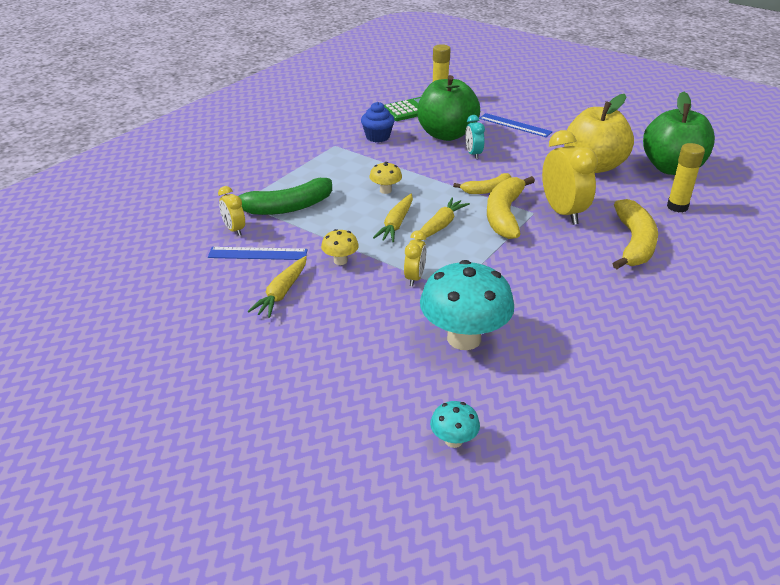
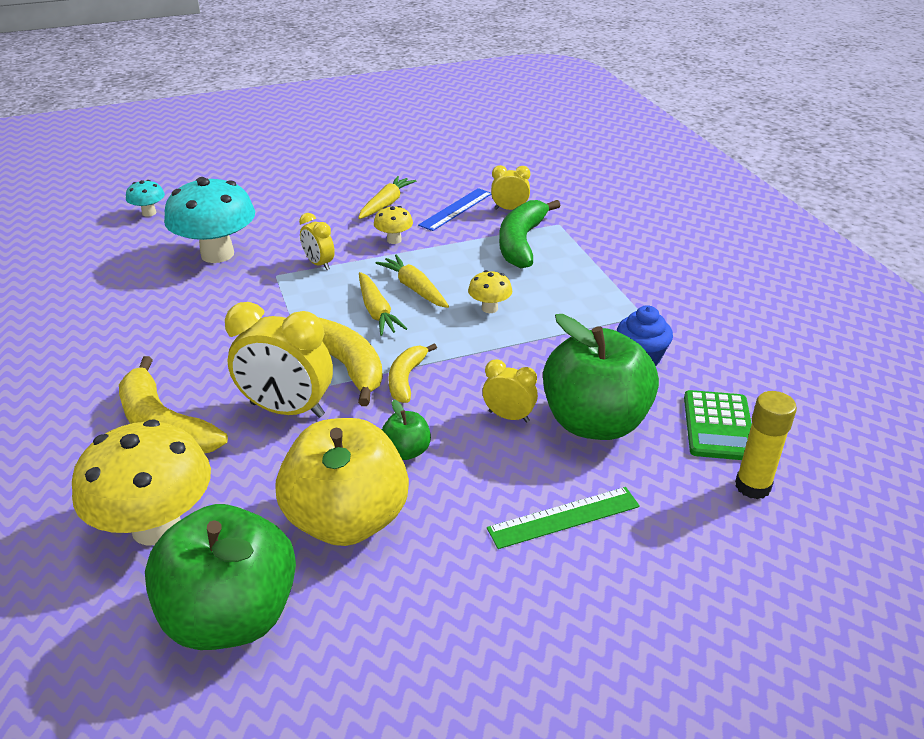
camera: 125 degrees right, 0 degrees up
(282, 293) = (386, 204): yellow carrot -> yellow carrot turned 60 degrees clockwise
(473, 154) = (509, 416): turquoise clock -> yellow clock
(515, 125) = (564, 517): blue ruler -> green ruler
(535, 169) = (406, 451): none -> green apple
(677, 207) = (156, 527): yellow glue stick -> yellow mushroom

